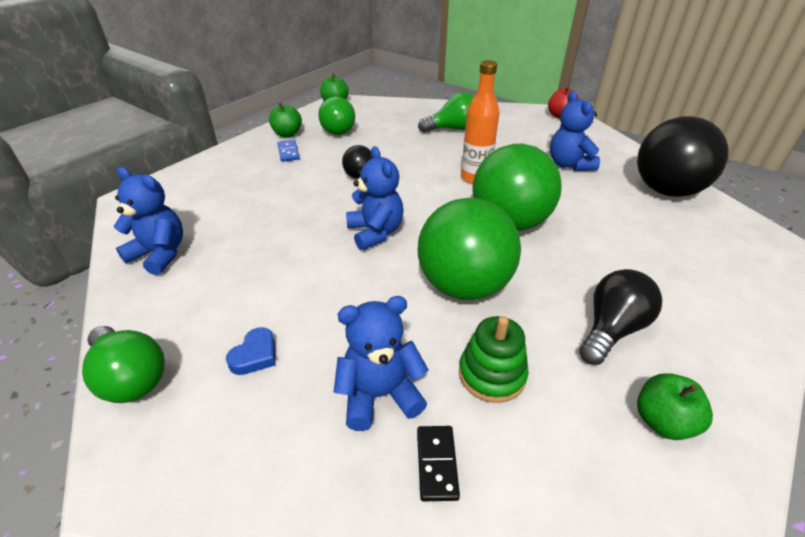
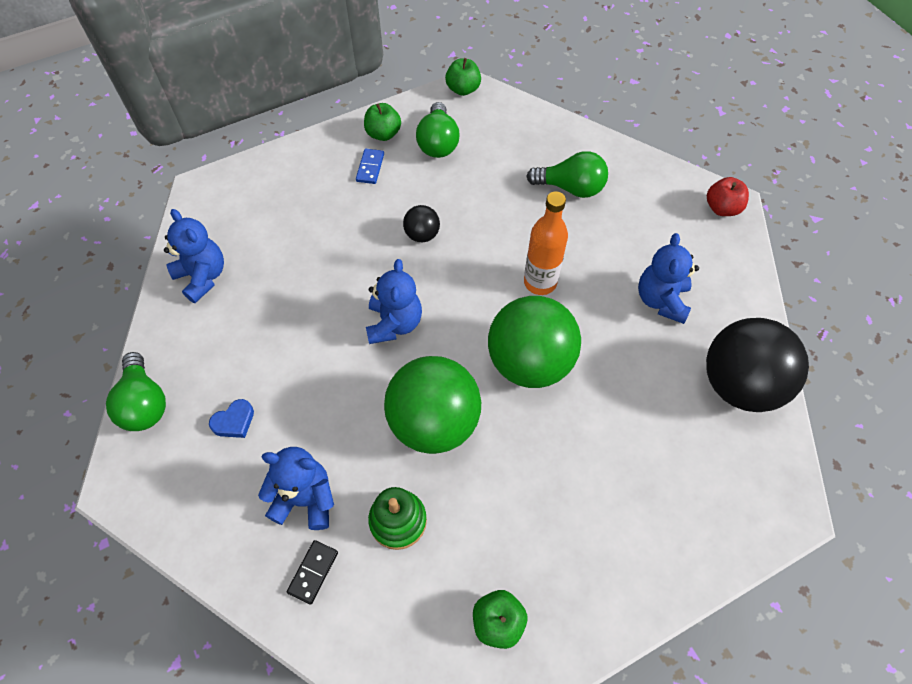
camera: 25 degrees right, 20 degrees up
(611, 329) = (528, 525): black light bulb -> none

